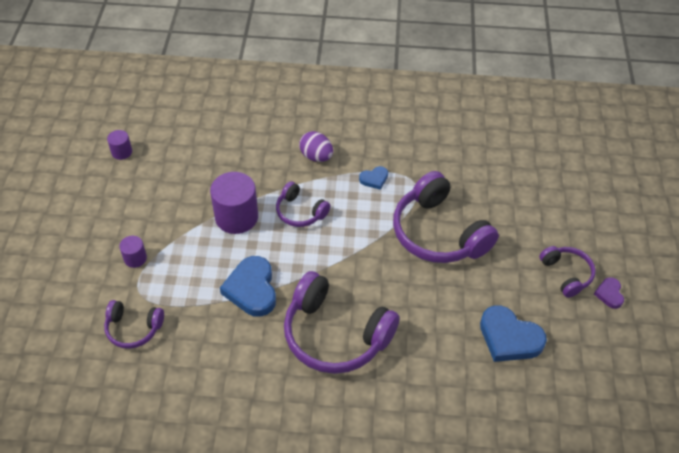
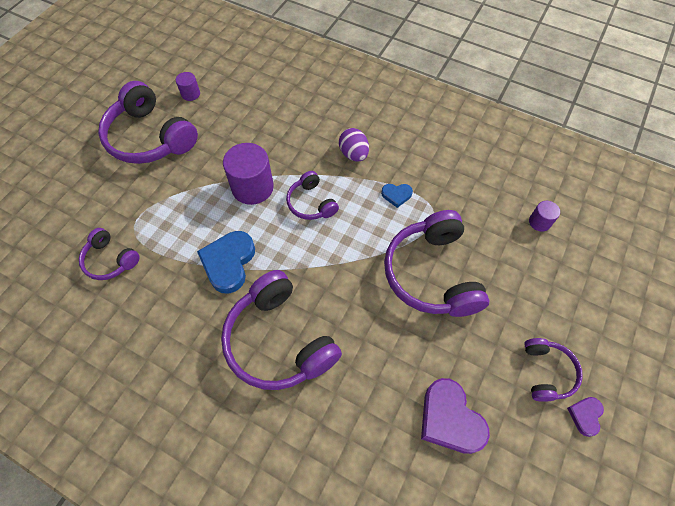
camera: 25 degrees right, 10 degrees up
(104, 206) = (150, 138): none -> purple headphones
(135, 258) = (148, 194): purple cylinder -> purple cylinder (539, 222)
(509, 338) = (450, 419): blue heart -> purple heart

